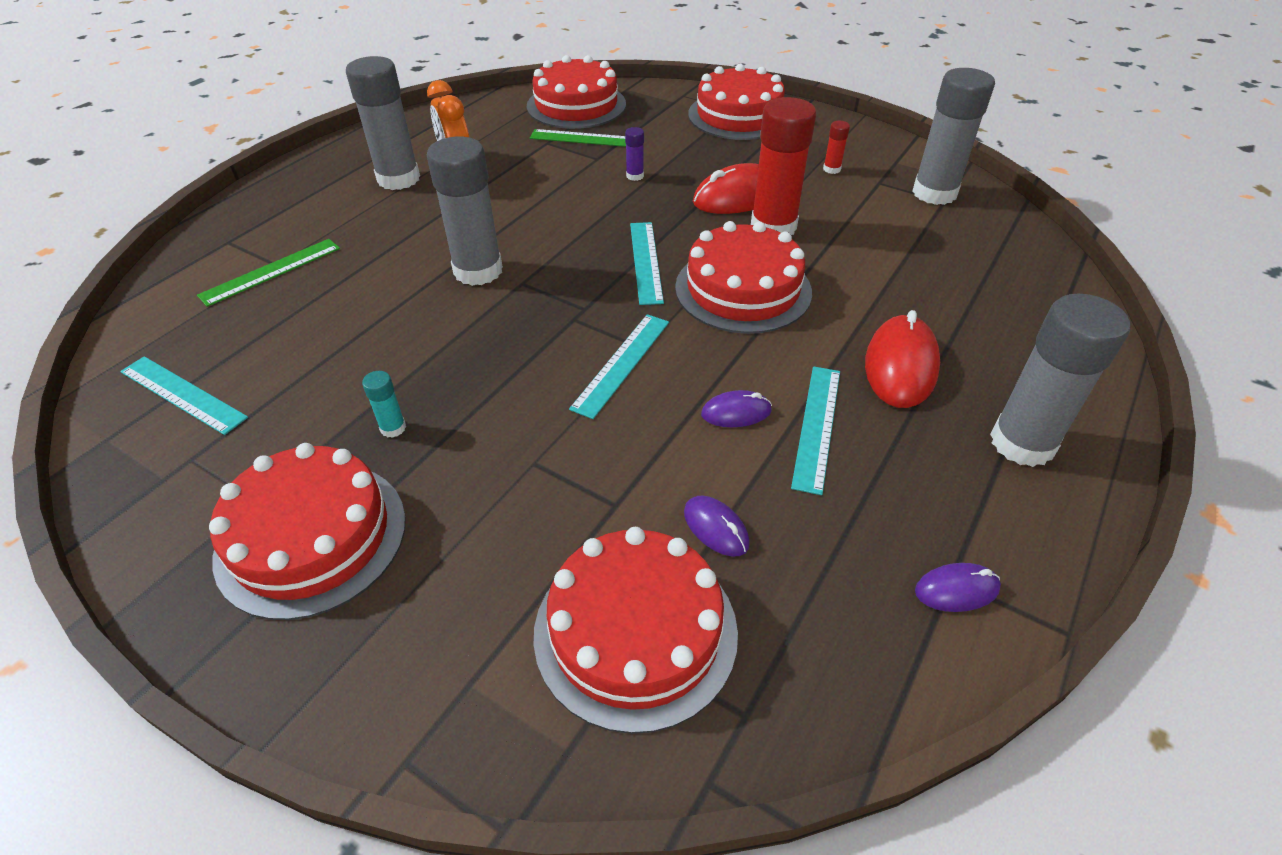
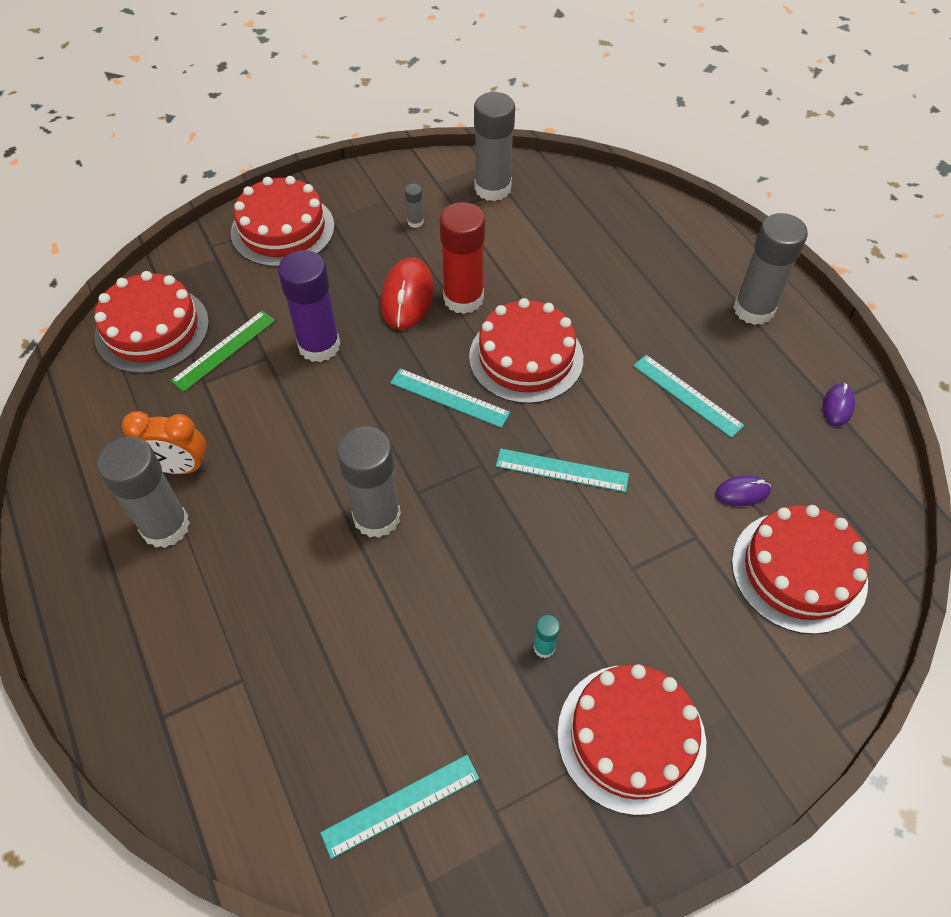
camera: 60 degrees left, 10 degrees up
(271, 271) = (251, 687): green ruler -> none
(621, 364) = (562, 470): turquoise ruler -> turquoise ruler turned 45 degrees counterclockwise
(635, 176) = (319, 346): purple glue stick -> purple glue stick, size x2.37
(736, 412) = (650, 430): purple mouse -> none
(831, 169) = (415, 222): red glue stick -> grey glue stick
(900, 366) = (659, 322): red mouse -> none

